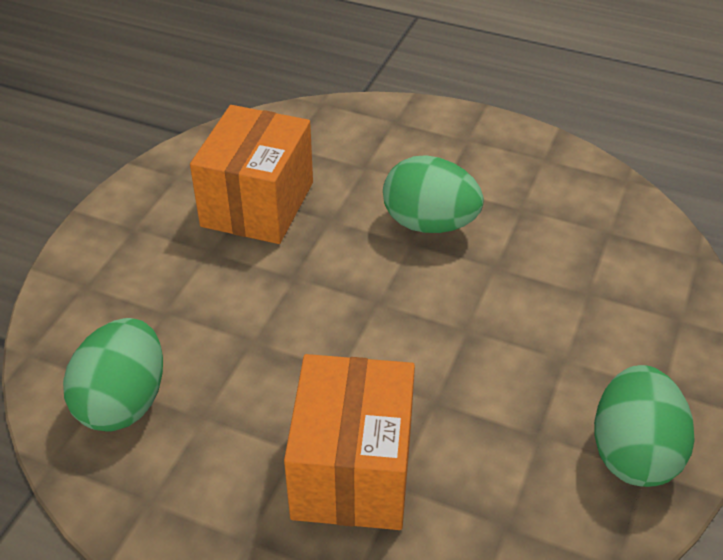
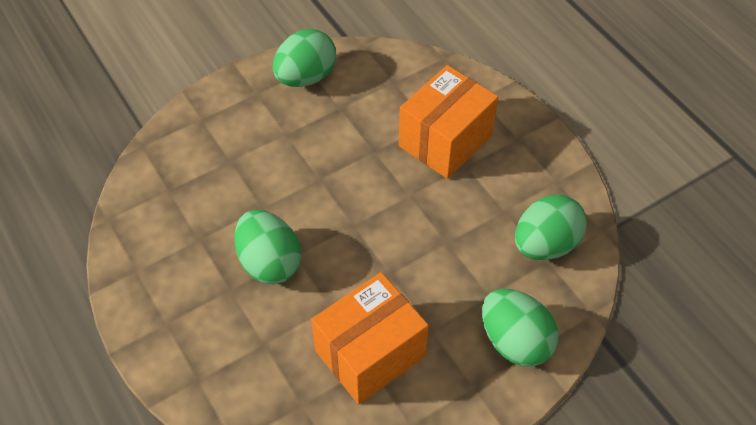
camera: 145 degrees left, 10 degrees up
(110, 282) = (515, 341): none -> green egg

